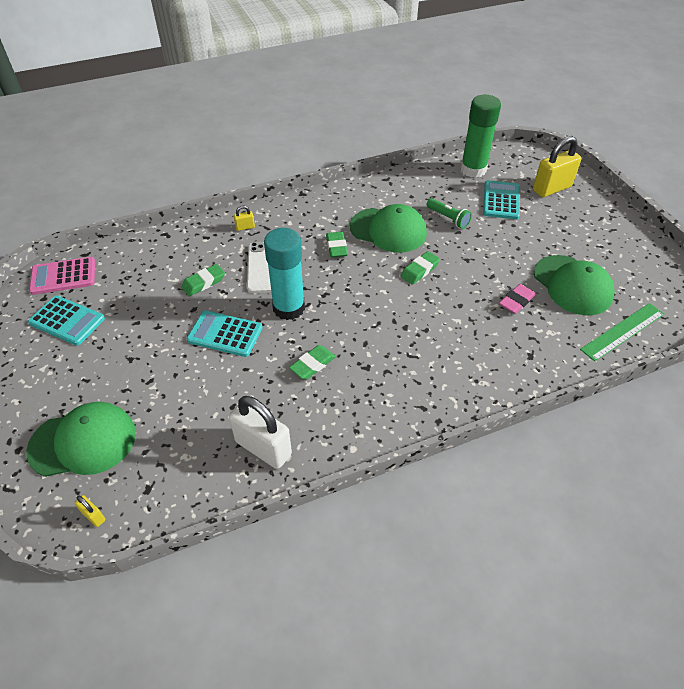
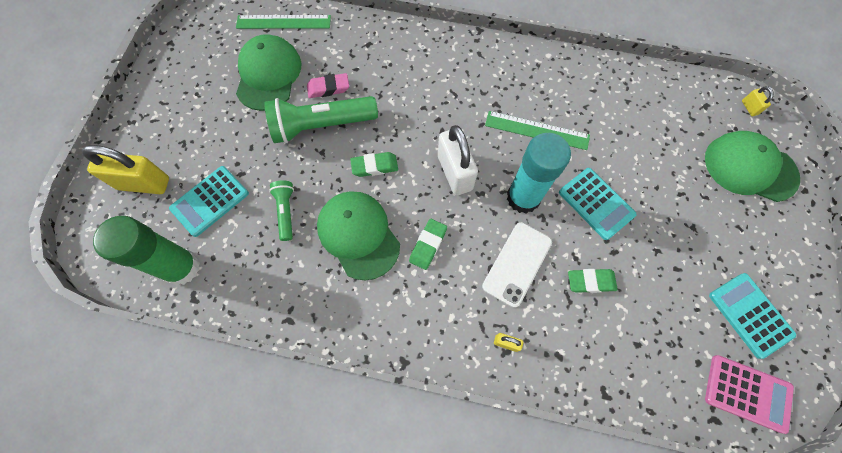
camera: 145 degrees left, 20 degrees up
(263, 448) = (611, 88): white padlock -> white padlock (455, 173)
(312, 365) = (537, 130): green eraser -> green ruler
(488, 274) = (321, 125): none -> green flashlight

